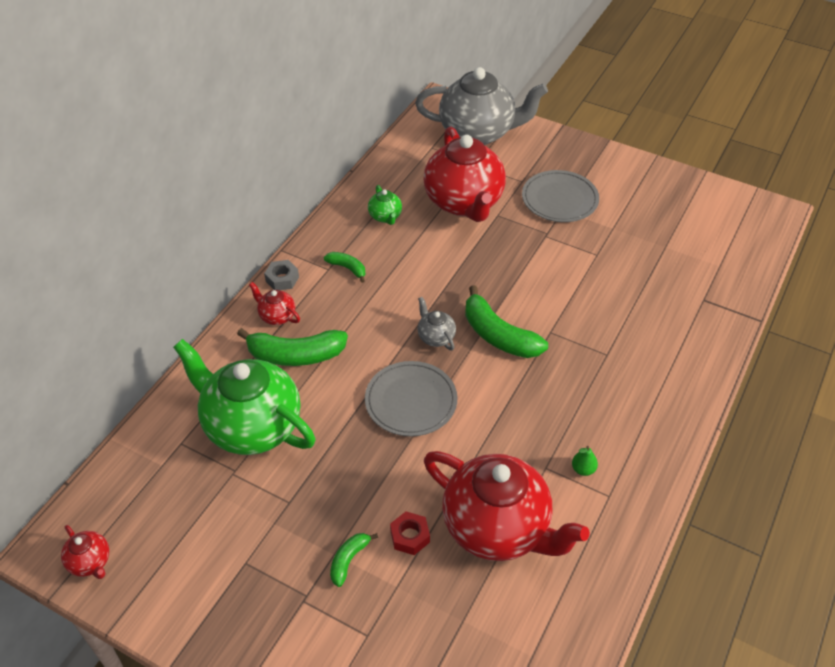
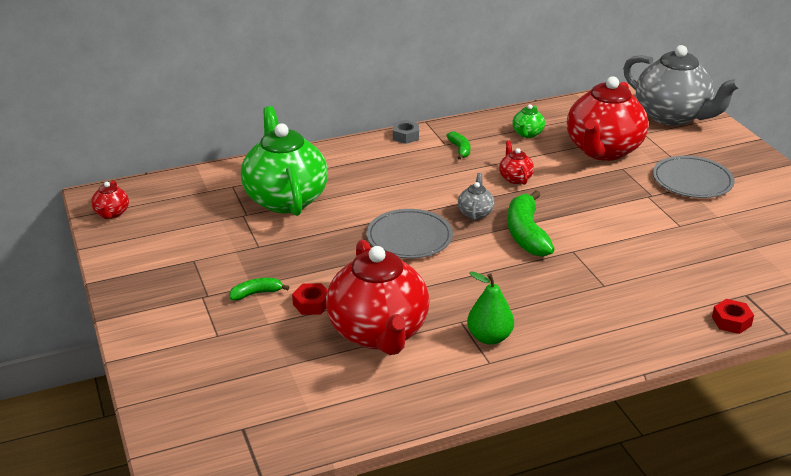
camera: 40 degrees right, 15 degrees down
(277, 316) = (376, 153): red teapot -> red teapot (515, 178)
(295, 355) = (362, 178): green banana -> none
(583, 469) = (489, 337): green pear -> green pear, size x1.82
(719, 333) = (731, 321): none -> red nut

